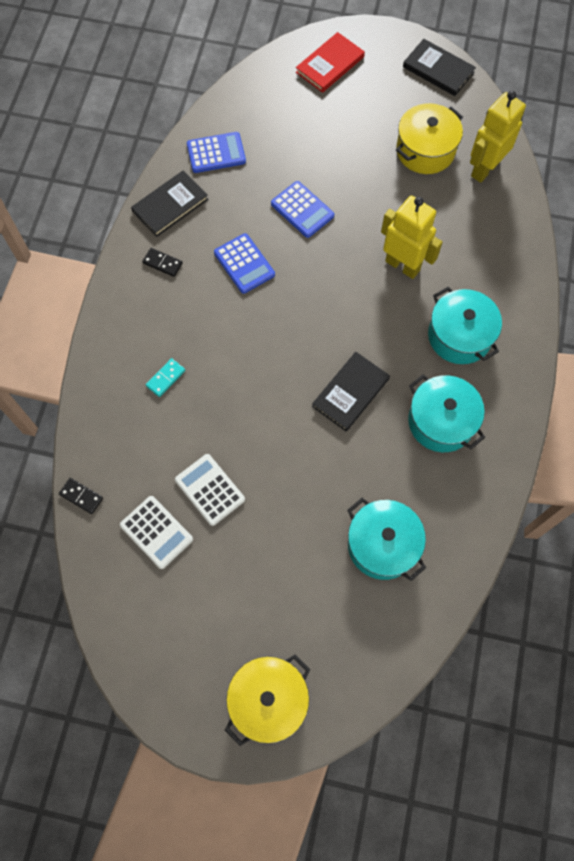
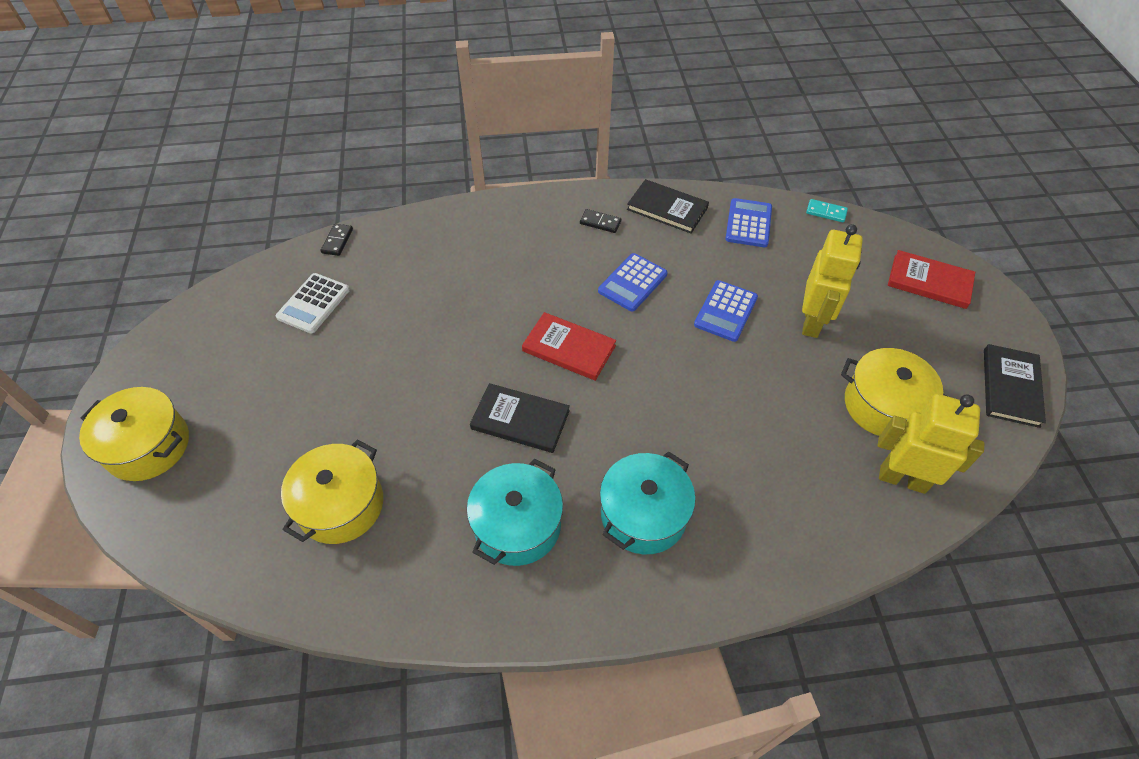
camera: 70 degrees right, 15 degrees down
(162, 263) = (600, 222): black domino -> black domino turned 75 degrees counterclockwise
(165, 378) = (477, 262): turquoise domino -> turquoise domino (826, 212)
(210, 489) = (368, 330): white calculator -> none
(216, 153) = (748, 223): blue calculator -> blue calculator turned 135 degrees counterclockwise
(294, 335) = (569, 348): none -> red book
(382, 545) = (341, 505): turquoise pot -> yellow pot
(402, 265) = (709, 426): yellow robot -> yellow robot (812, 322)

